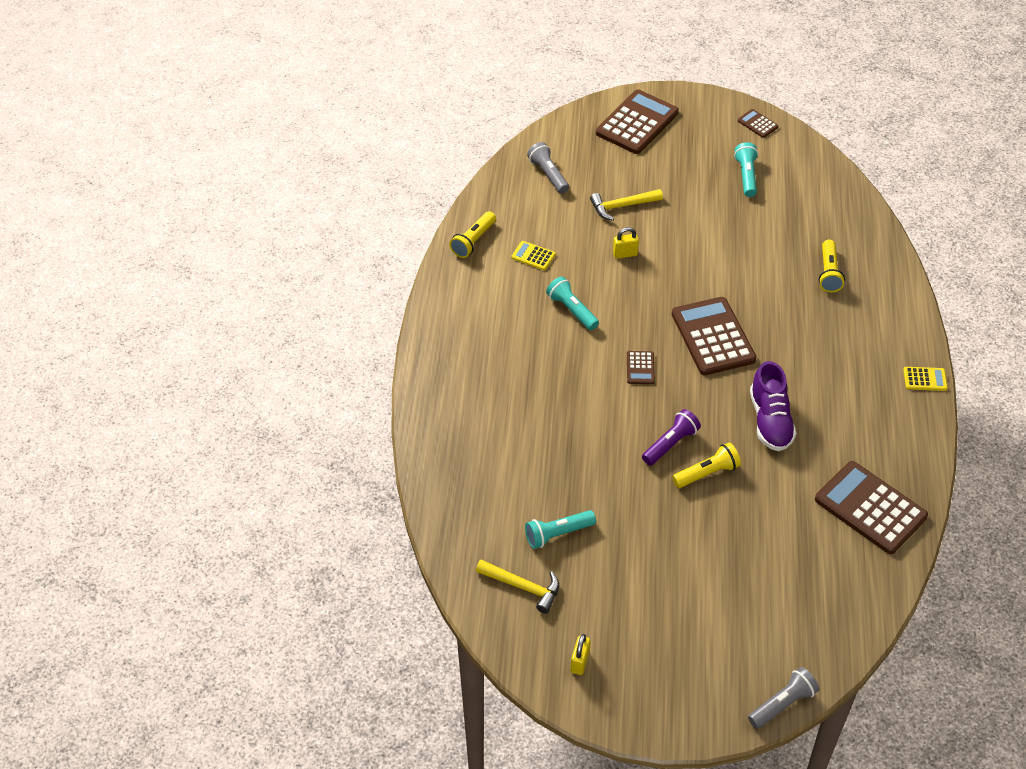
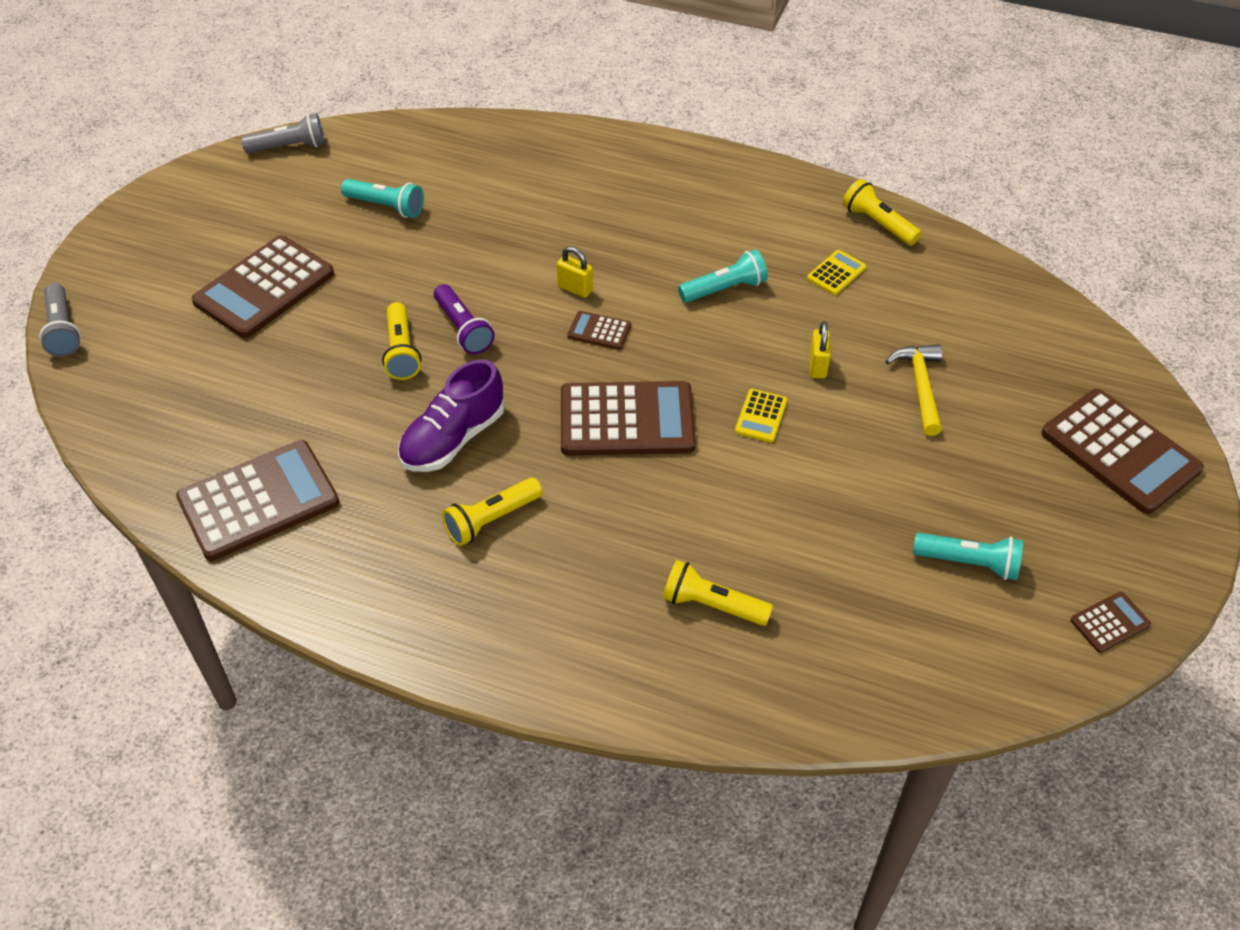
camera: 105 degrees right, 0 degrees up
(523, 587) = (335, 169): yellow hammer -> none
(548, 174) = (1003, 321): grey flashlight -> grey flashlight (289, 147)
(558, 534) = (386, 206): turquoise flashlight -> turquoise flashlight turned 120 degrees clockwise
(580, 662) = (221, 190): yellow padlock -> yellow padlock (575, 289)
(680, 583) = (264, 288): none -> brown calculator
(770, 421) = (453, 439): purple shoe -> purple shoe turned 60 degrees counterclockwise
(822, 383) = (491, 520): none -> yellow flashlight
(925, 379) = (444, 657): yellow calculator -> yellow calculator (761, 416)

